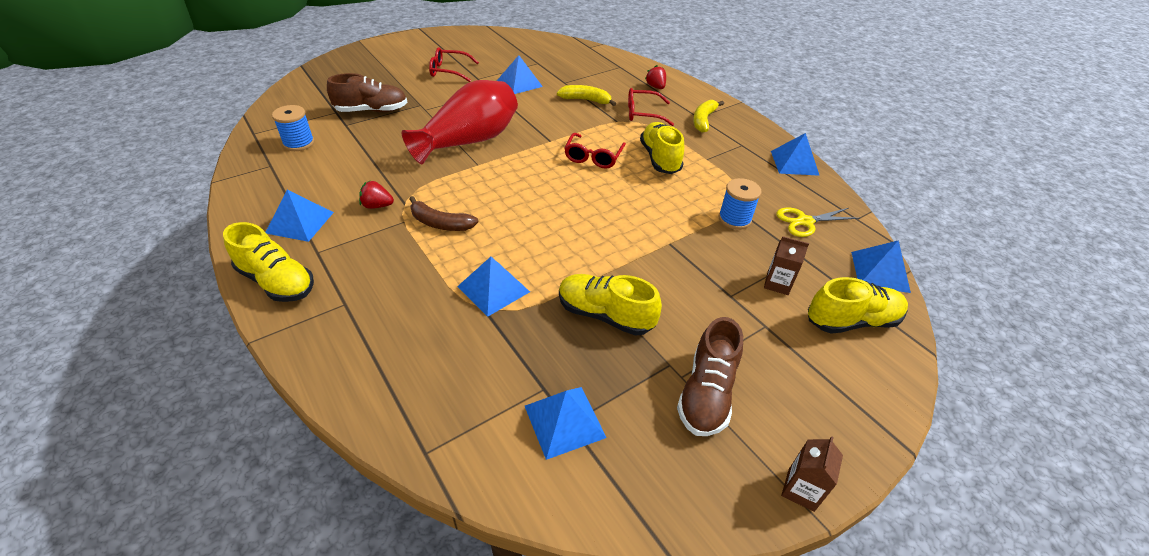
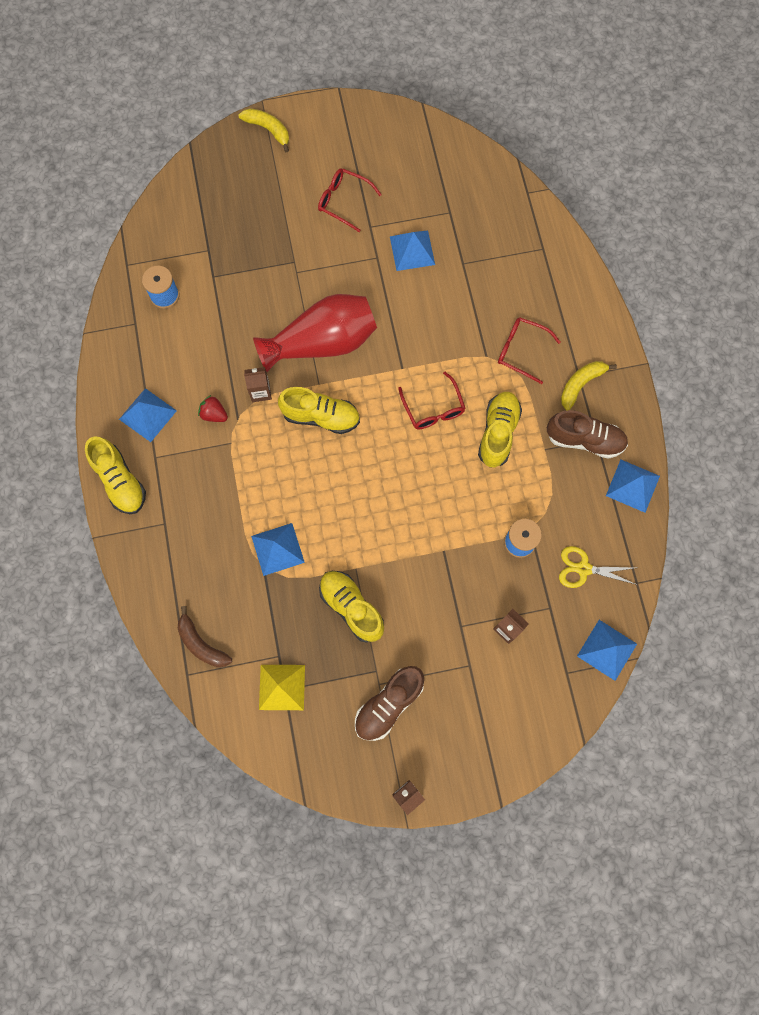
camera: 25 degrees right, 30 degrees up
(372, 110) = (243, 258): brown shoe -> brown shoe (584, 440)
(421, 181) = (260, 392): none -> brown carton
(440, 223) = (260, 456): brown banana -> brown banana (201, 644)
(564, 421) = (282, 687): blue pyramid -> yellow pyramid
(586, 100) = (471, 306): yellow banana -> yellow banana (268, 130)
(593, 157) = (433, 408): red glasses -> red glasses turned 60 degrees counterclockwise
(655, 87) = (563, 304): red strawberry -> none
(851, 321) = (542, 687): yellow shoe -> yellow shoe (321, 417)

